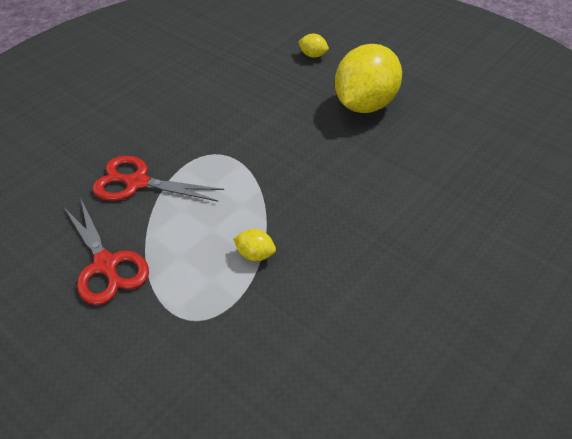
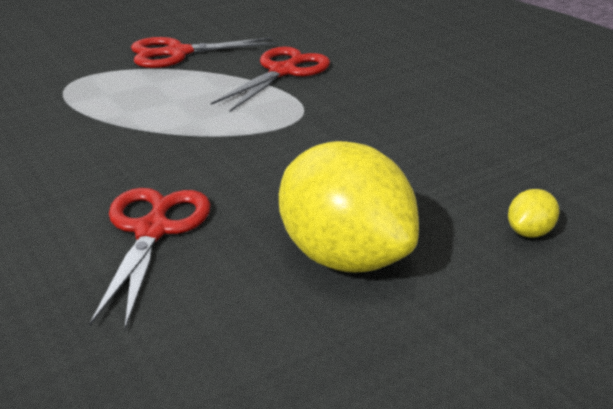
camera: 105 degrees right, 15 degrees down
(255, 254) = (114, 119): yellow lemon -> none
(385, 177) = (152, 231): none -> red scissors

